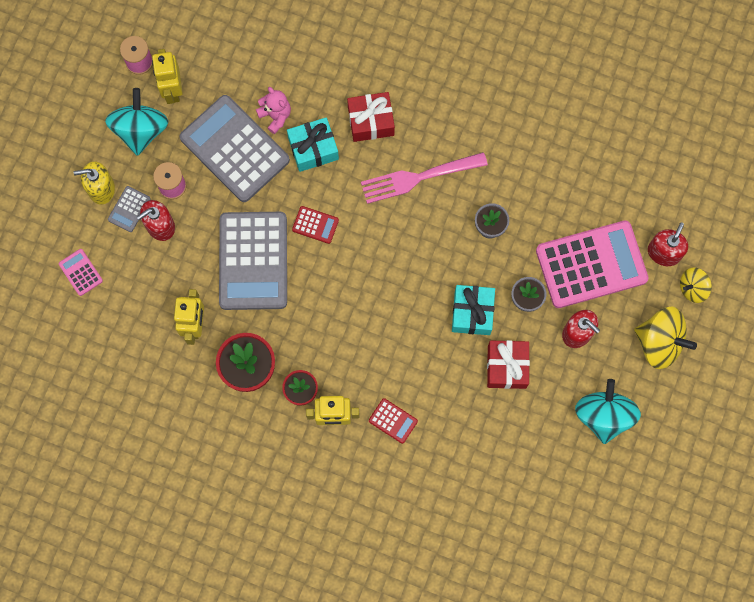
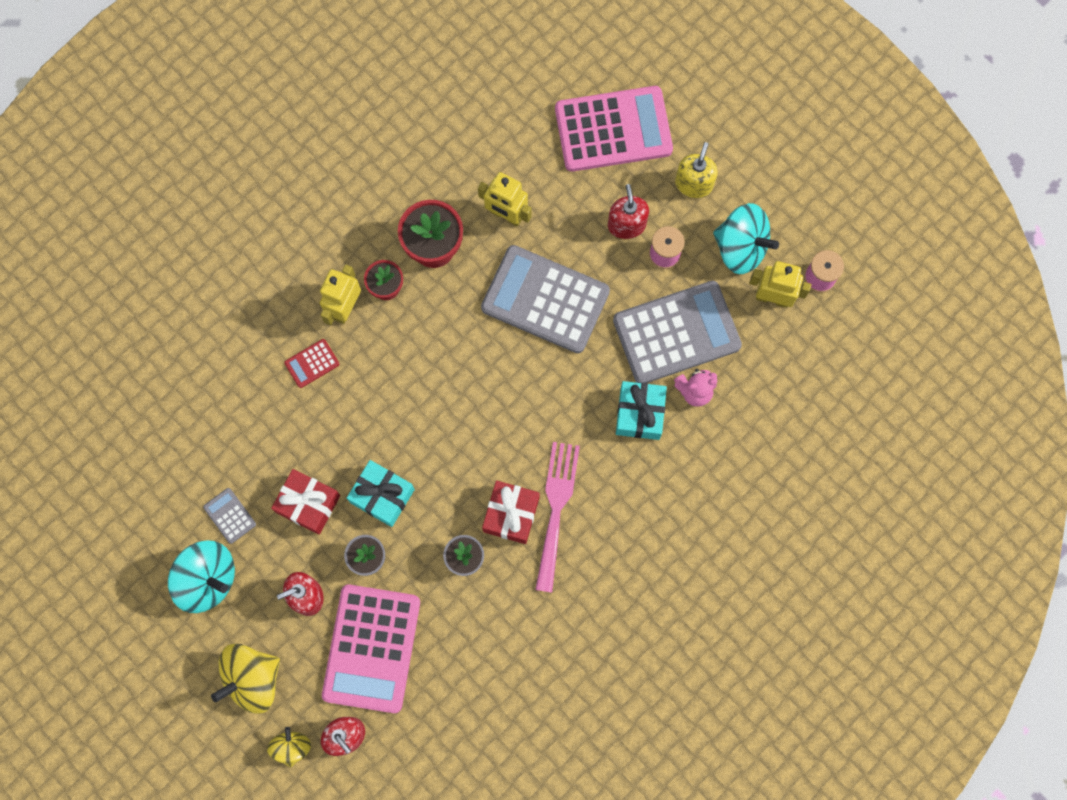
camera: 115 degrees right, 0 degrees up
(81, 272) = (613, 130): pink calculator -> pink calculator, size x2.39
(129, 209) = (659, 202): grey calculator -> grey calculator (230, 515)
(315, 225) = (554, 378): red calculator -> none
(371, 121) = (643, 488): red gift -> red gift (511, 514)

